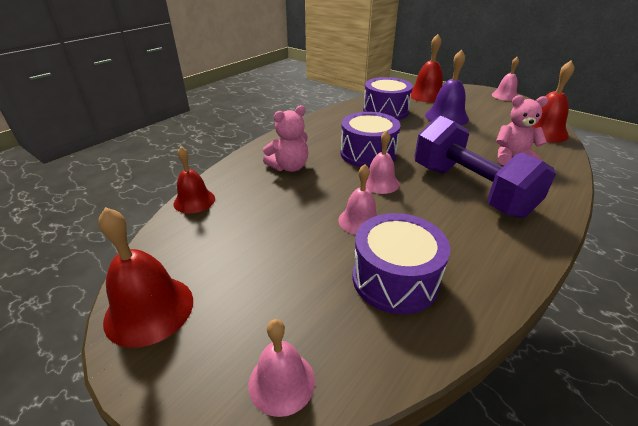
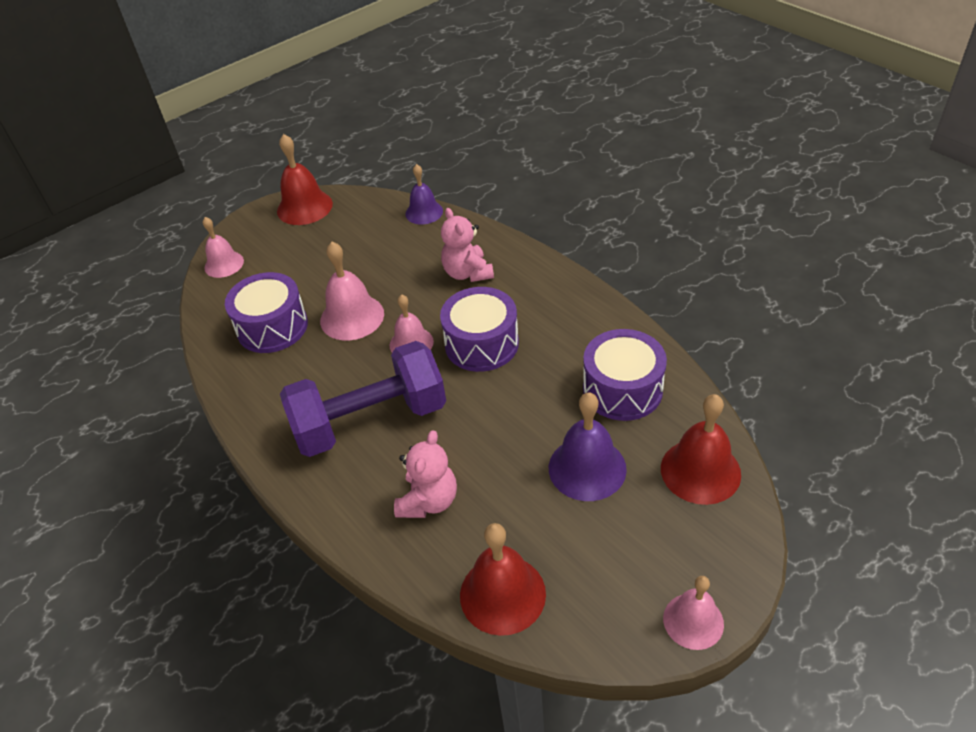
camera: 105 degrees right, 10 degrees up
(194, 201) = (424, 212): red bell -> purple bell
(360, 221) = (352, 317): pink bell -> pink bell, size x1.51

